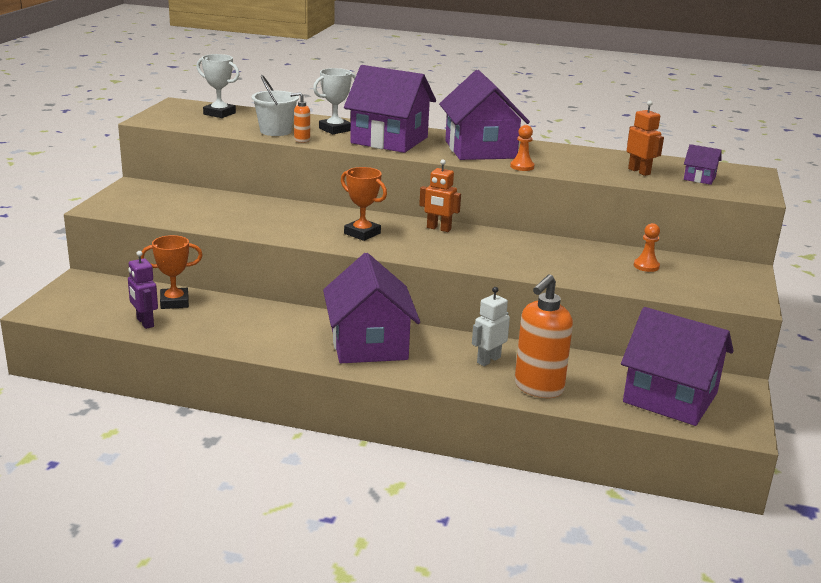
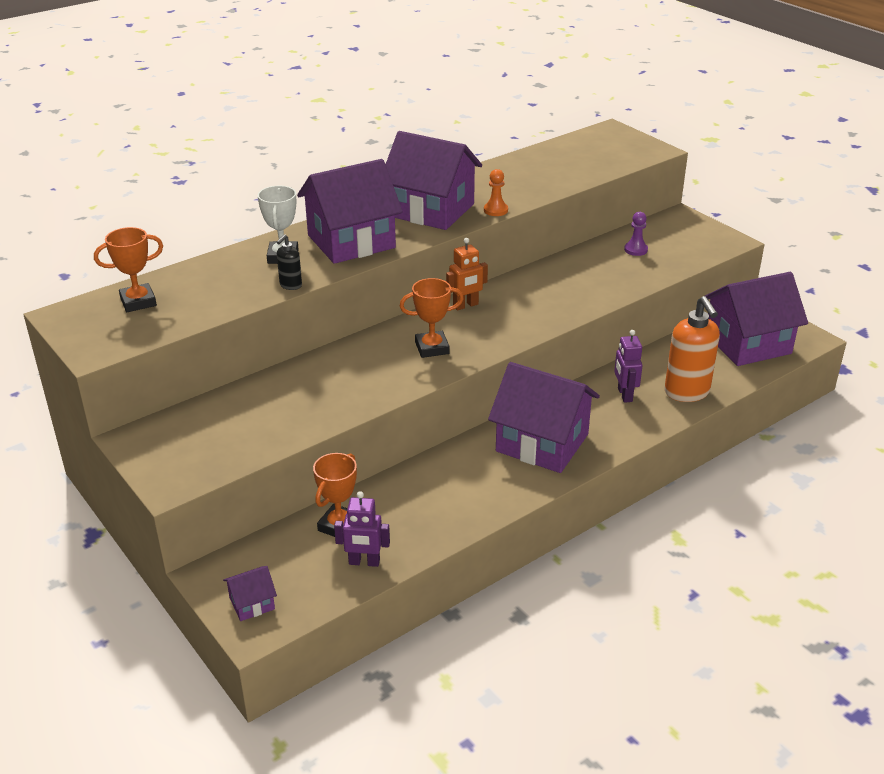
camera: 50 degrees left, 10 degrees up
(219, 113) = (138, 302): white trophy -> orange trophy
(275, 131) = (243, 290): white bucket -> none
(301, 140) = (290, 285): orange soap dispenser -> black soap dispenser
(488, 360) = (624, 395): white robot -> purple robot
(639, 171) = (563, 169): orange robot -> none
(646, 266) = (635, 250): orange pawn -> purple pawn
(699, 178) = (602, 154): purple house -> purple house (252, 603)

